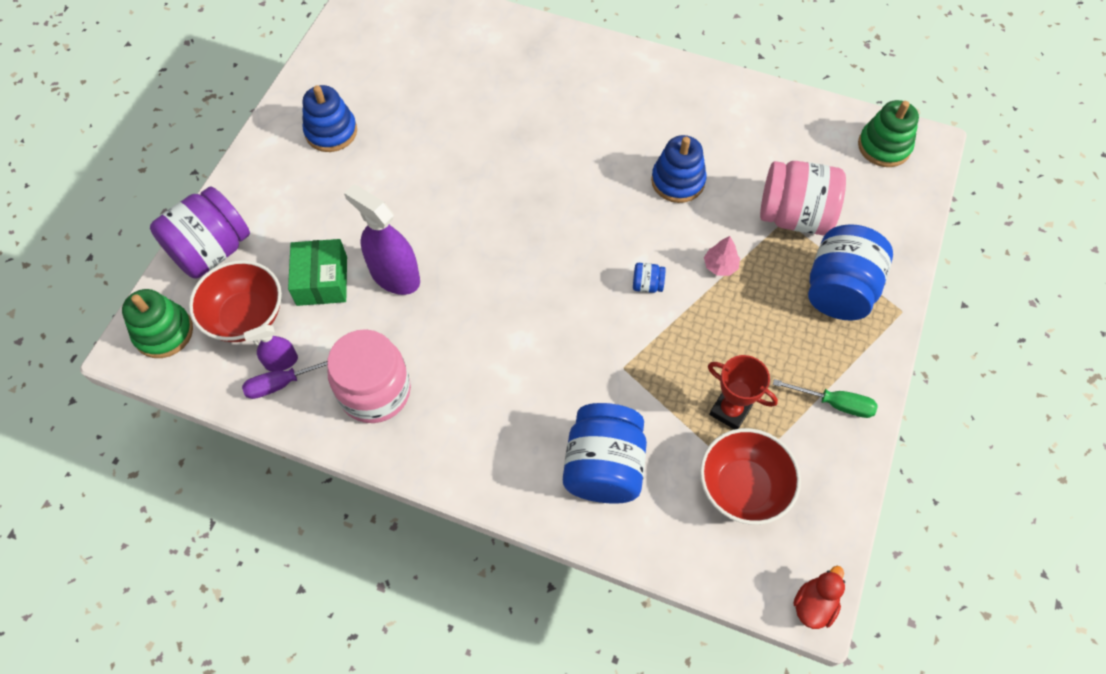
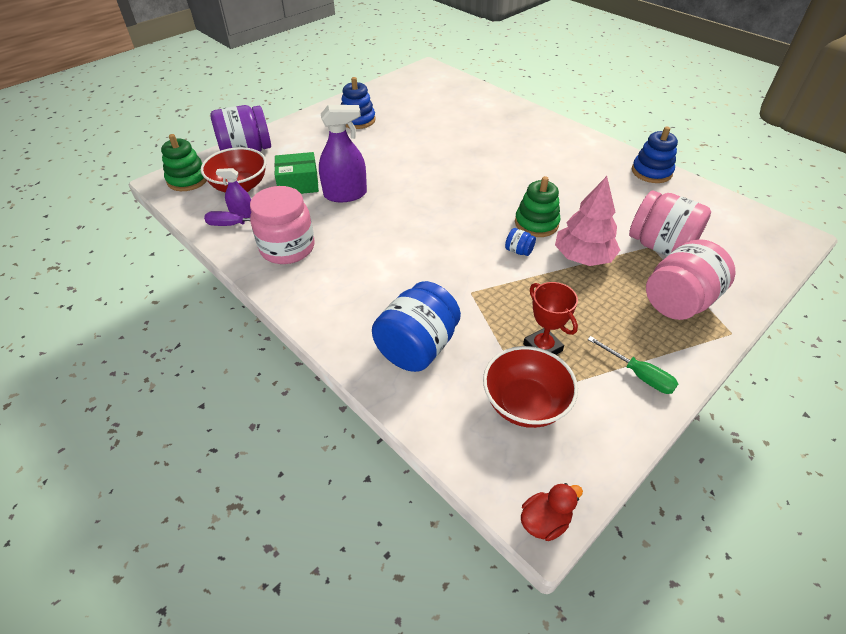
camera: 25 degrees right, 15 degrees down
(322, 281) = (298, 183): green box -> green box turned 60 degrees clockwise
(395, 275) = (345, 194): purple spray bottle -> purple spray bottle turned 105 degrees clockwise
(678, 181) = (575, 202): blue stacking toy -> blue stacking toy (651, 172)
(720, 266) = (583, 257): pink tree -> pink tree, size x2.10
(839, 290) = (678, 301): blue jar -> pink jar
(884, 146) = (757, 227): green stacking toy -> green stacking toy (536, 223)

